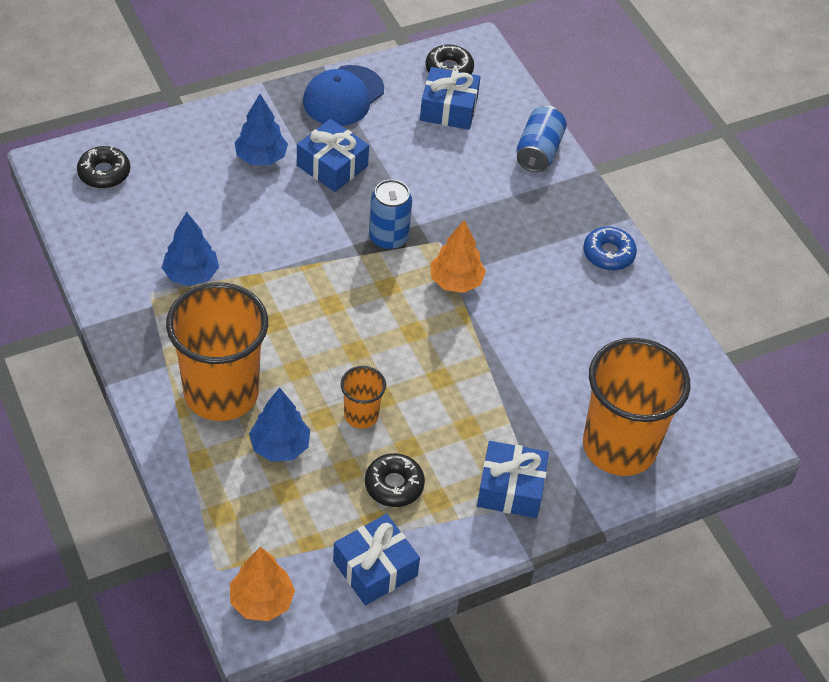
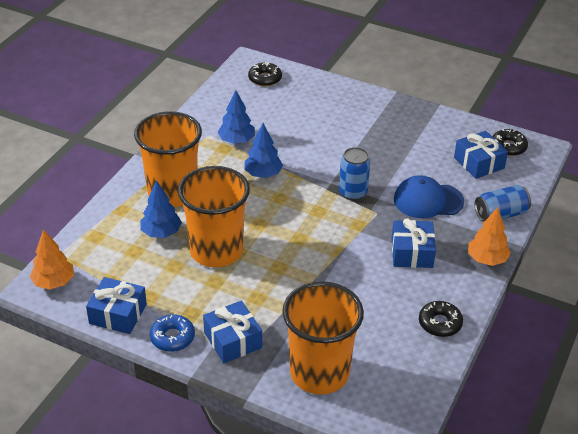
camera: 55 degrees right, 10 degrees down
(261, 157) = (345, 119): blue tree -> blue tree (263, 174)
(332, 166) = (374, 145): blue gift -> blue gift (412, 252)
(343, 96) = (429, 122): blue cap -> blue cap (428, 200)
(361, 415) = (216, 251): orange cup -> orange cup, size x2.17
(394, 485) = (183, 290): black donut -> black donut (440, 323)
(456, 281) = (356, 235): orange tree -> orange tree (486, 259)
(608, 254) = (463, 287): blue donut -> blue donut (172, 337)

